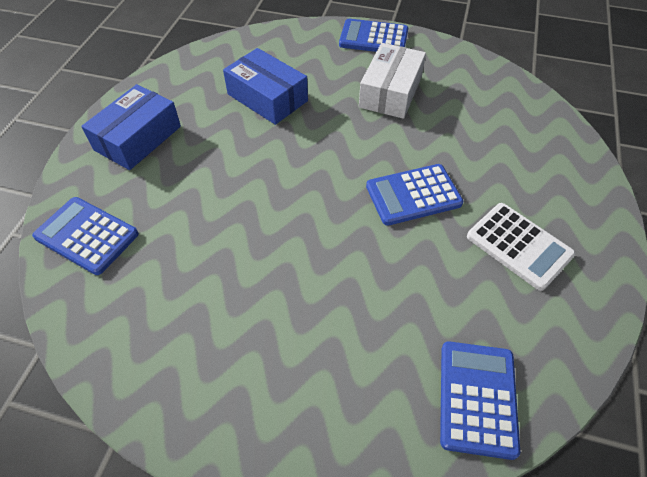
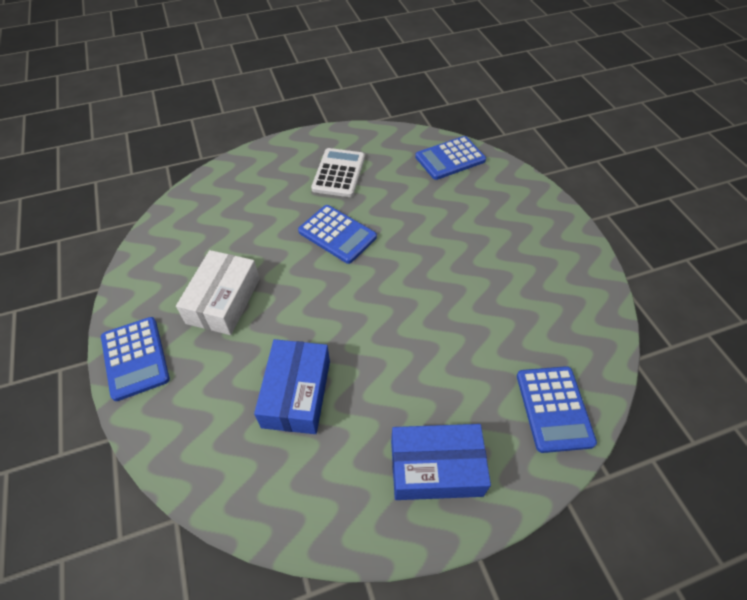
camera: 125 degrees left, 0 degrees up
(390, 92) = (223, 301): white box -> white box turned 60 degrees counterclockwise

